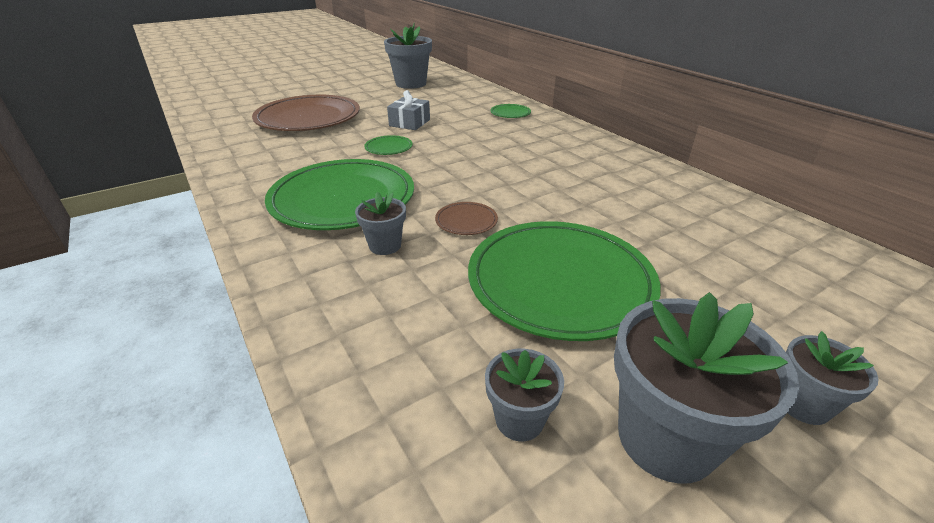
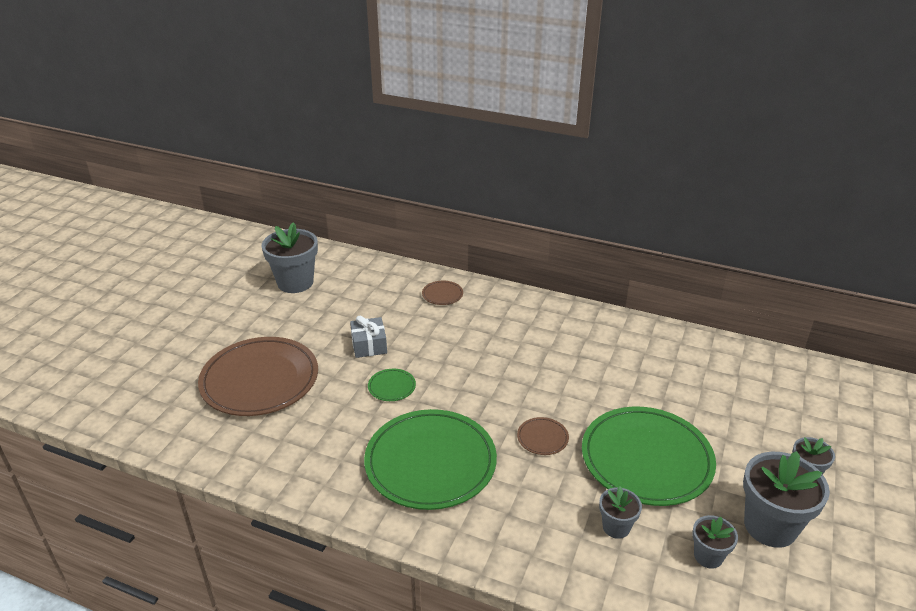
camera: 35 degrees left, 0 degrees up
(385, 245) = (516, 488): grey flower pot -> grey flower pot (616, 527)
(510, 113) = (442, 294): green plate -> brown plate

